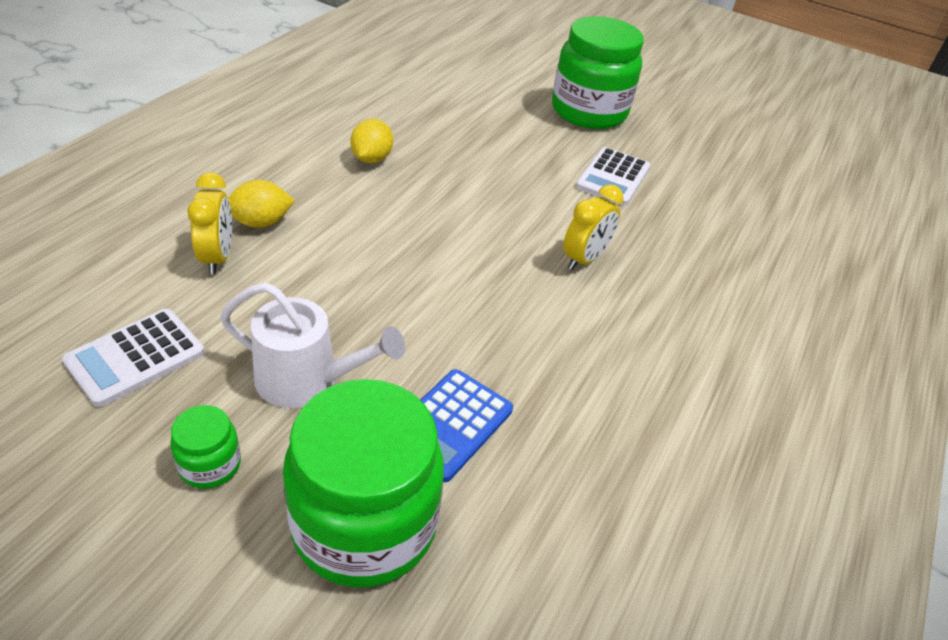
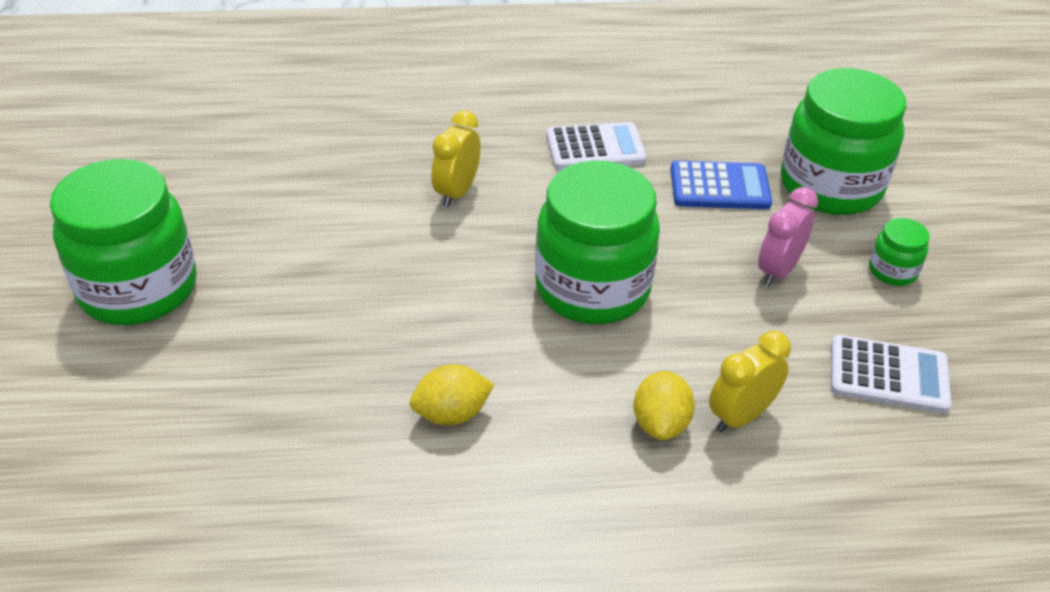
camera: 120 degrees left, 0 degrees up
(261, 222) = (660, 423): yellow lemon -> yellow lemon turned 60 degrees clockwise
(307, 380) = (778, 270): white watering can -> pink clock
(408, 264) = (592, 288): none -> green jar
(584, 259) = (457, 192): yellow clock -> yellow clock turned 75 degrees counterclockwise
(613, 177) = (288, 220): white calculator -> white calculator (595, 148)

